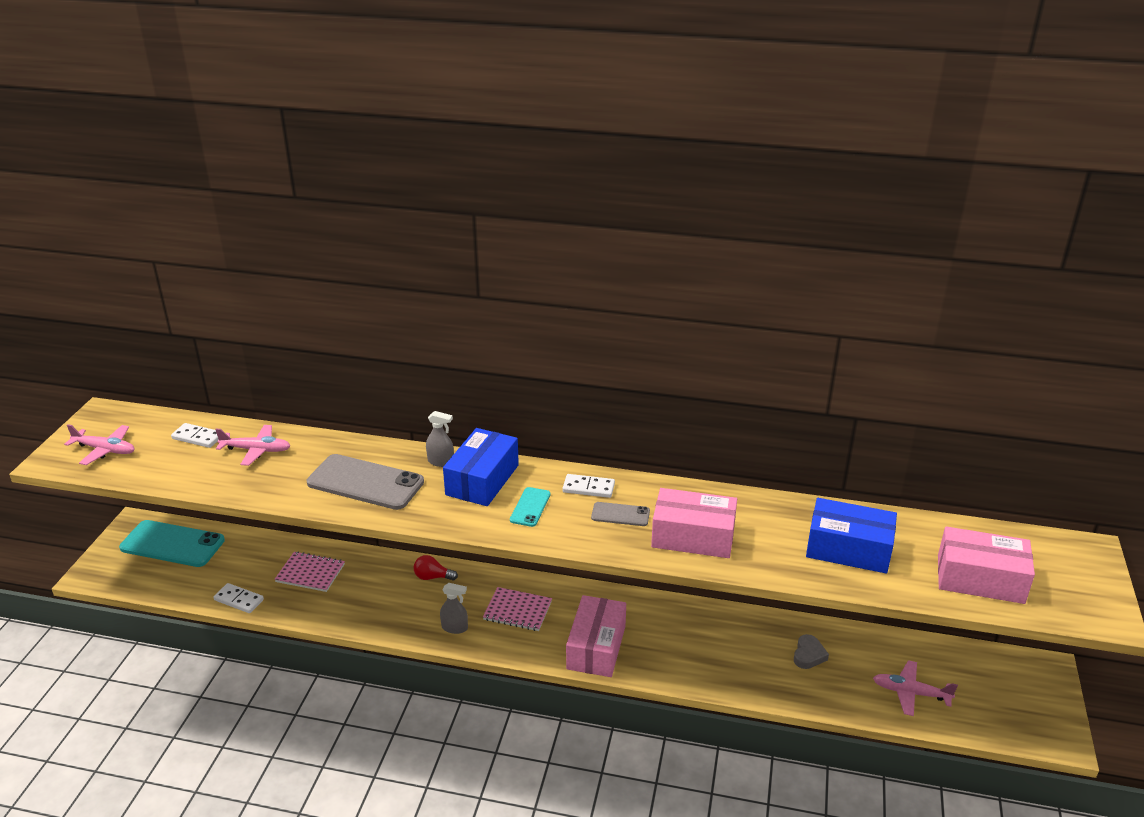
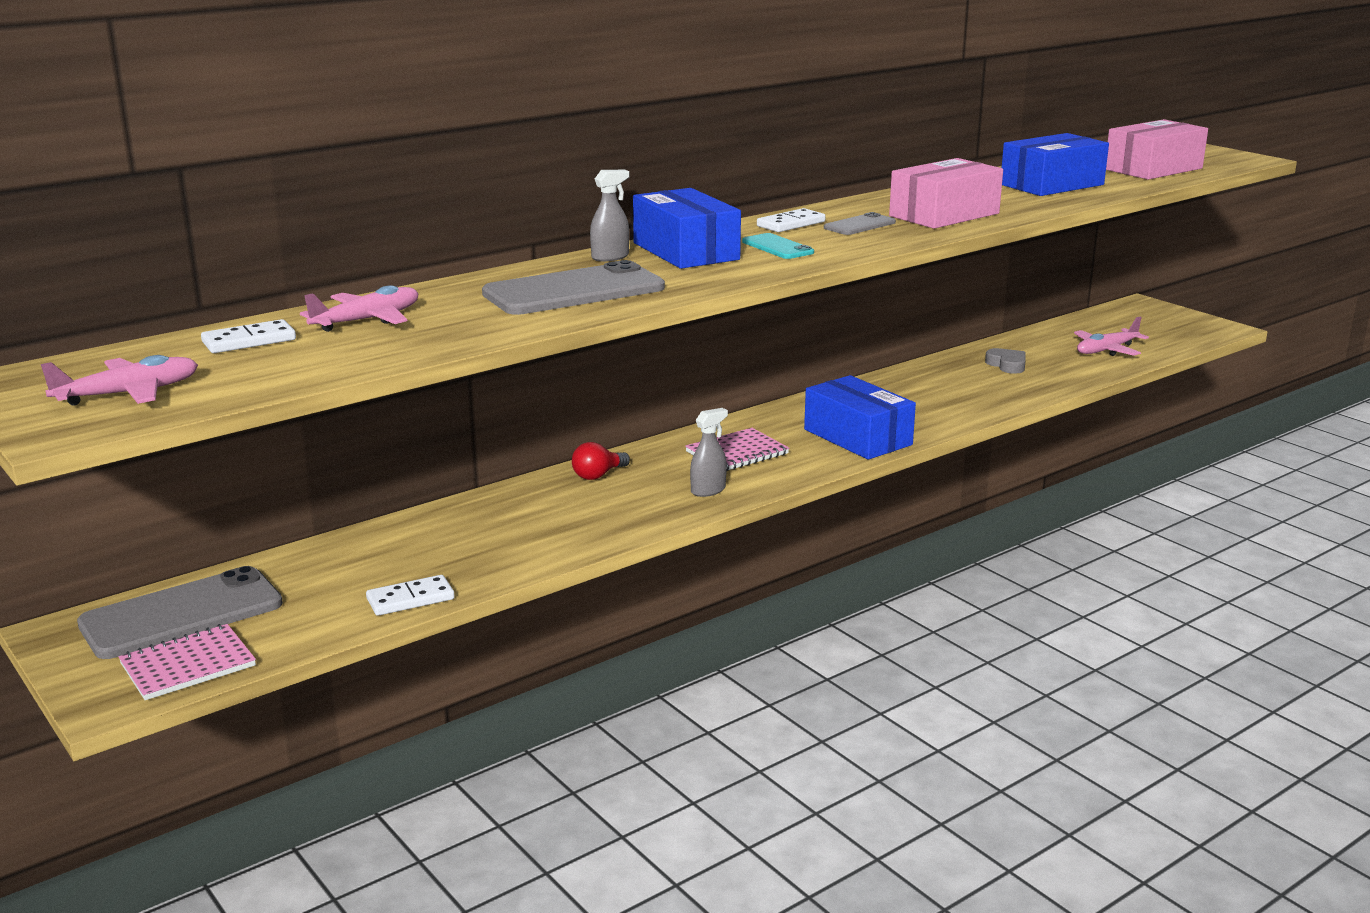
camera: 50 degrees left, 10 degrees down
(172, 544) = (181, 614): turquoise phone -> grey phone
(310, 573) = (449, 539): pink notebook -> pink notebook (188, 665)
(596, 647) = (857, 437): pink box -> blue box

